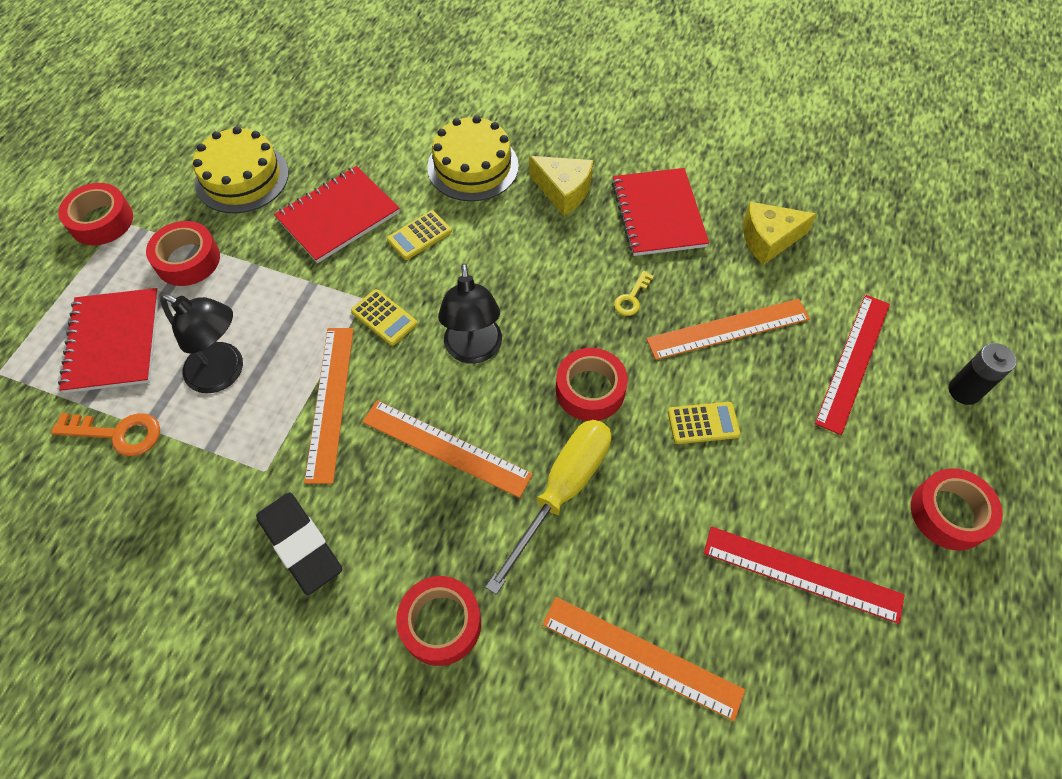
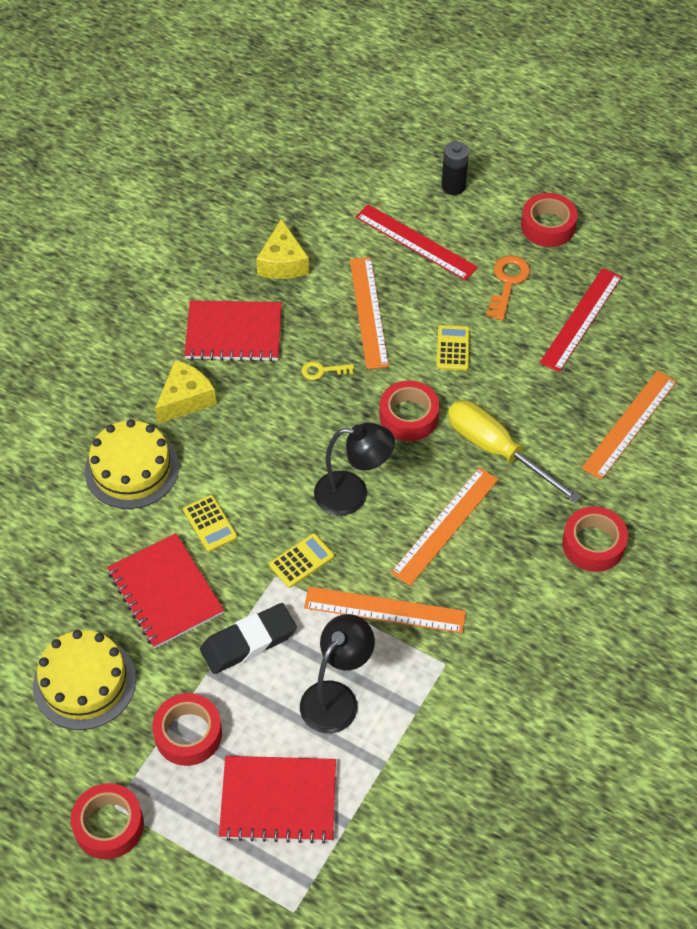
camera: 80 degrees left, 5 degrees down
(118, 433) = (386, 788): orange key -> orange key (507, 282)
(300, 544) = (517, 638): black eraser -> black eraser (248, 642)
(631, 298) = (322, 371): yellow key -> yellow key turned 135 degrees clockwise

